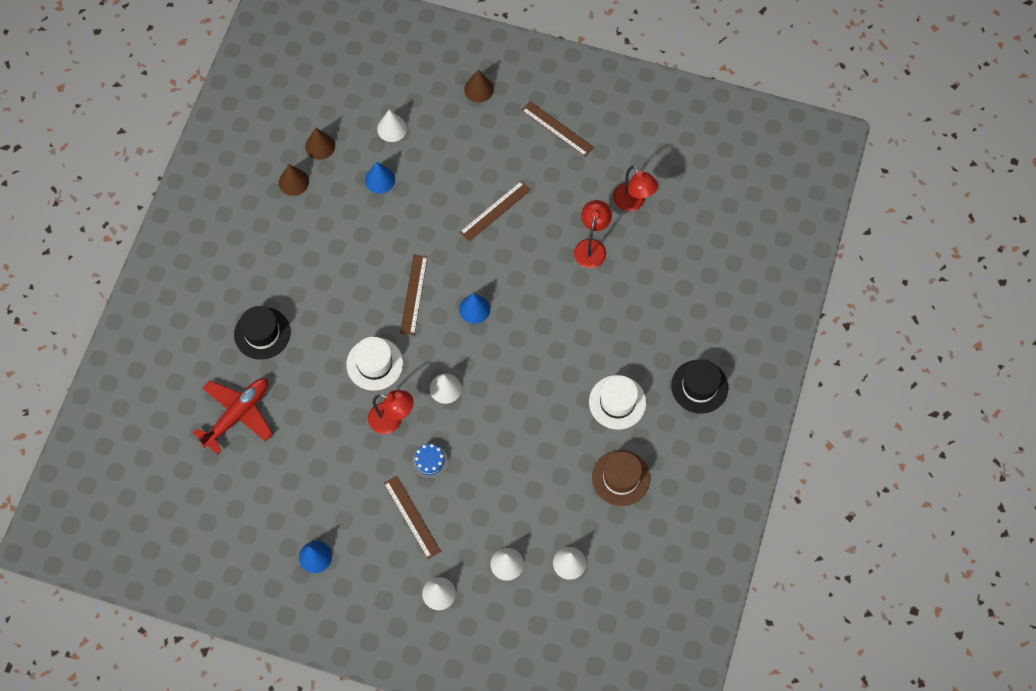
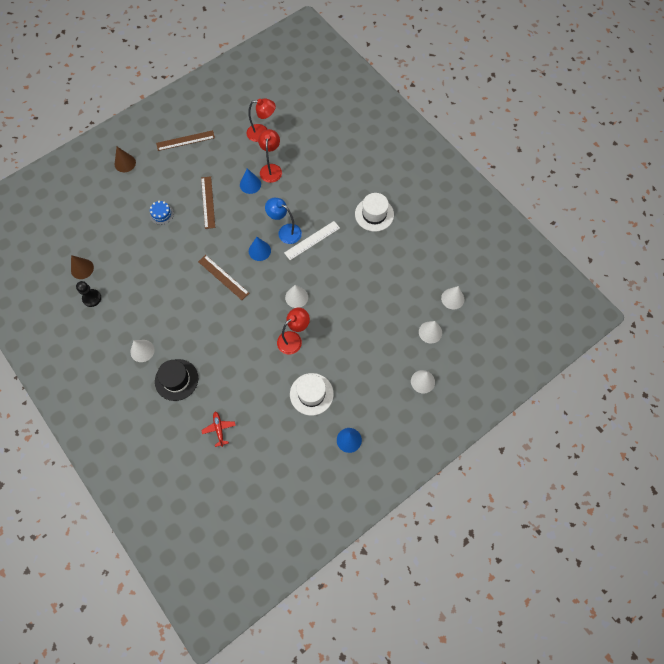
camera: 55 degrees left, 0 degrees up
(237, 414) = (219, 429): red plane -> red plane, size x0.51
(293, 182) = (92, 298): brown cone -> black pawn
(374, 364) = (250, 326): white hat -> white hat (311, 394)
(380, 180) = (134, 250): blue cone -> blue cone (250, 184)
(392, 128) = (107, 223): white cone -> white cone (142, 350)
(412, 517) = (364, 366): brown ruler -> none
(430, 461) = (336, 334): blue cake -> blue cake (161, 214)
(520, 319) = (285, 231): none -> blue lamp
(530, 356) = (312, 240): none -> white ruler
(591, 247) = (271, 169): red lamp -> red lamp turned 45 degrees clockwise
(621, 478) = (420, 240): brown hat -> none
(699, 386) = (395, 170): black hat -> none

